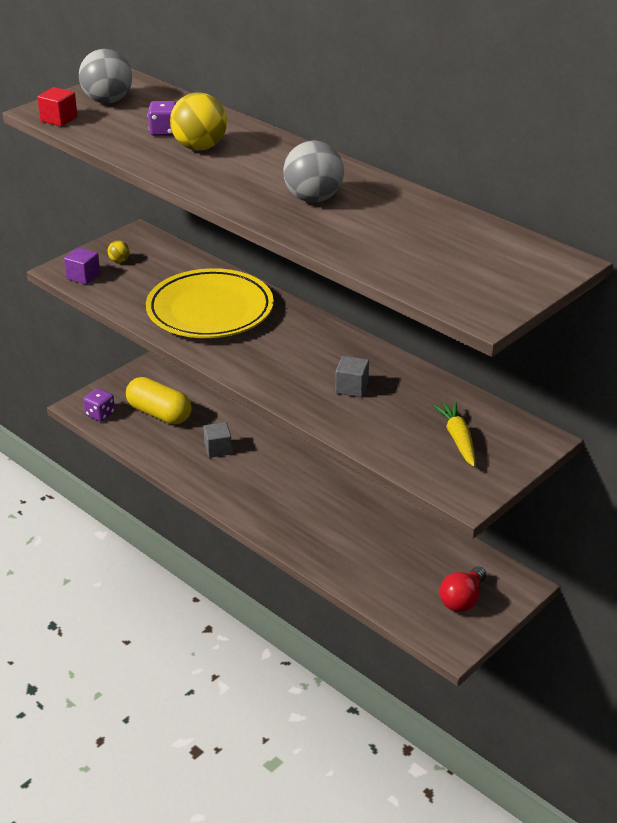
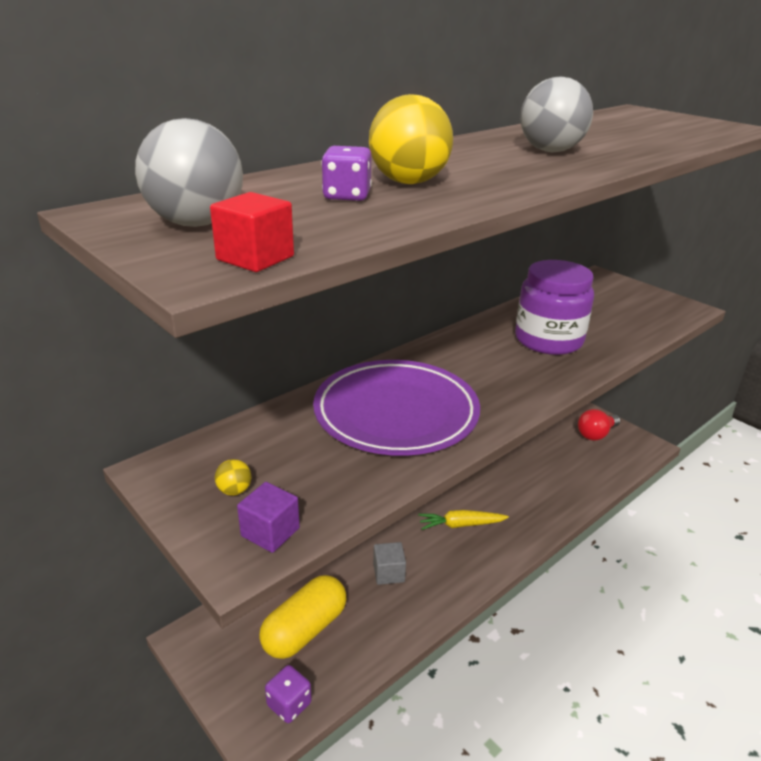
camera: 85 degrees left, 5 degrees down
(210, 310) = (396, 413): yellow plate -> purple plate
(351, 388) = (548, 340): grey cube -> purple jar
(458, 439) = (613, 304): yellow carrot -> yellow carrot (460, 525)
(462, 600) = (596, 434): red light bulb -> red light bulb turned 105 degrees clockwise

